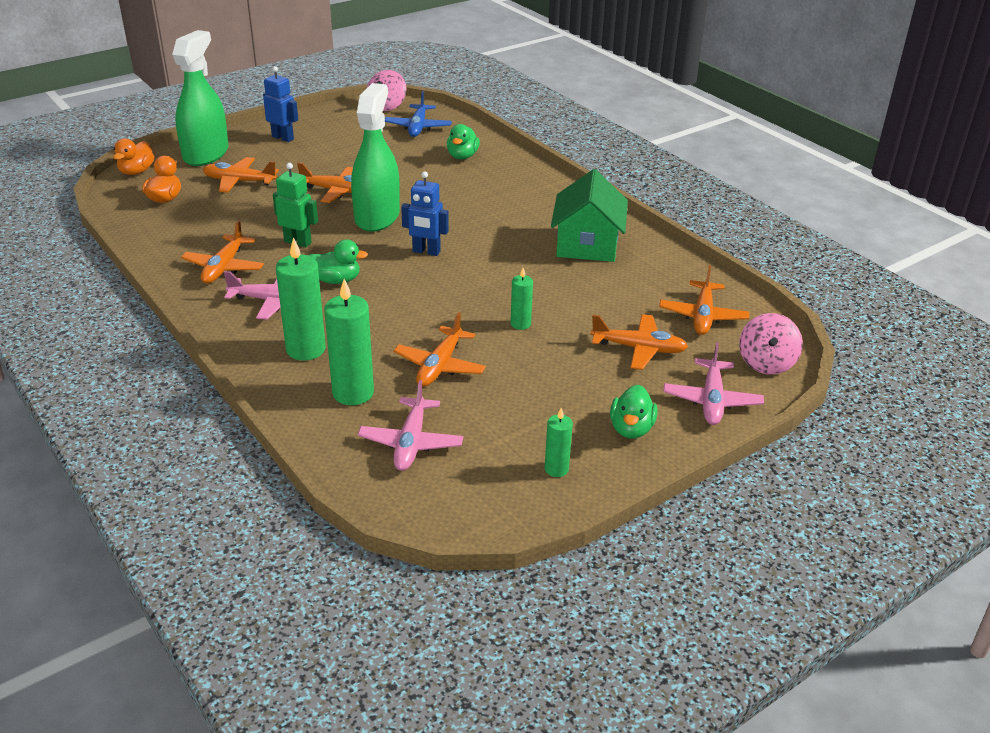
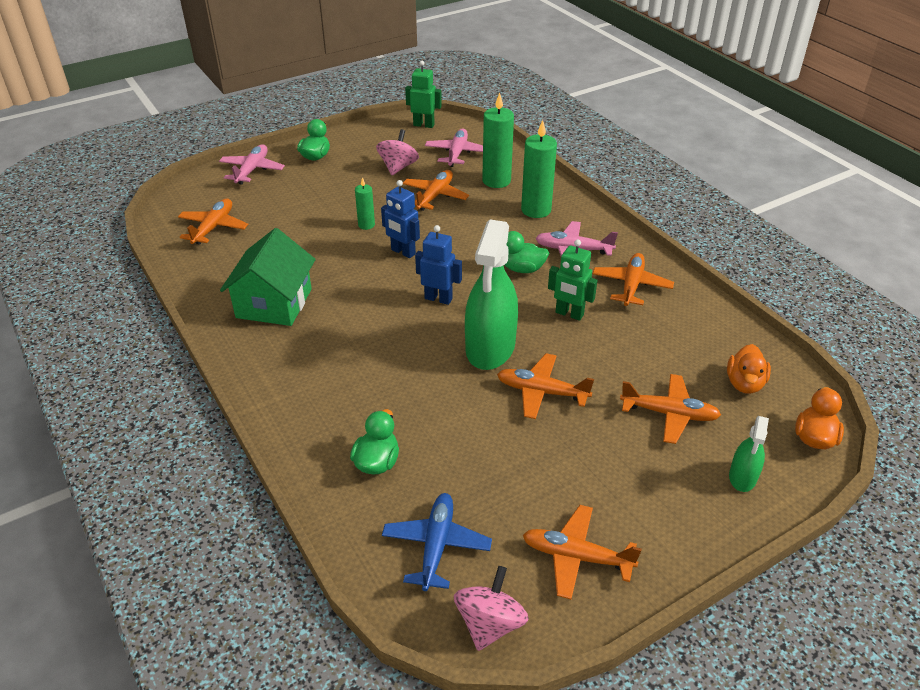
camera: 175 degrees left, 5 degrees up
(206, 154) = (742, 477): green spray bottle -> green spray bottle, size x0.49
(283, 138) = (646, 518): blue robot -> blue robot (403, 252)
(472, 508) = (424, 125): none -> green robot
(556, 469) = (371, 139): green candle -> none
(639, 349) = (281, 204): orange plane -> orange plane (576, 557)
(766, 363) = (193, 192): pink spinning top -> pink spinning top (398, 167)

